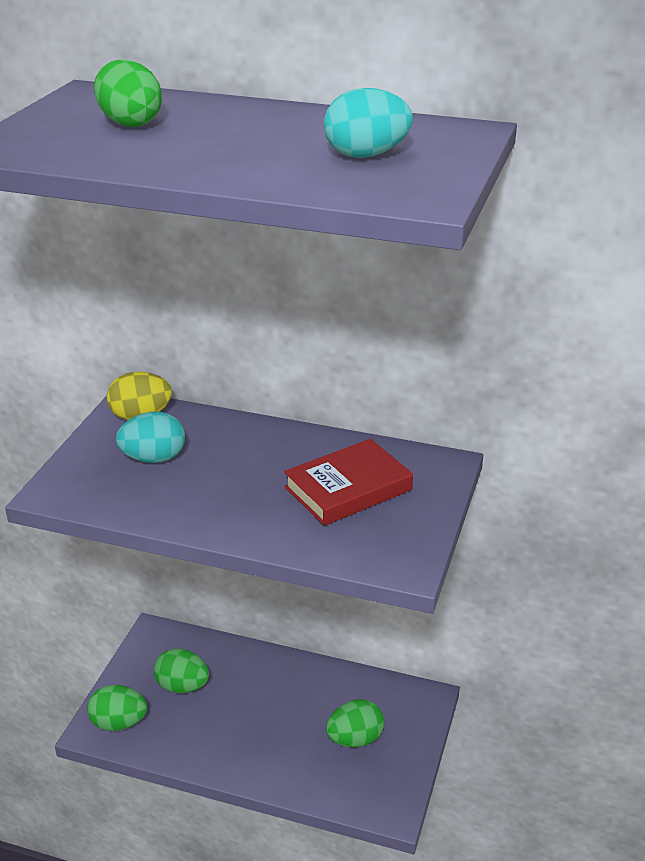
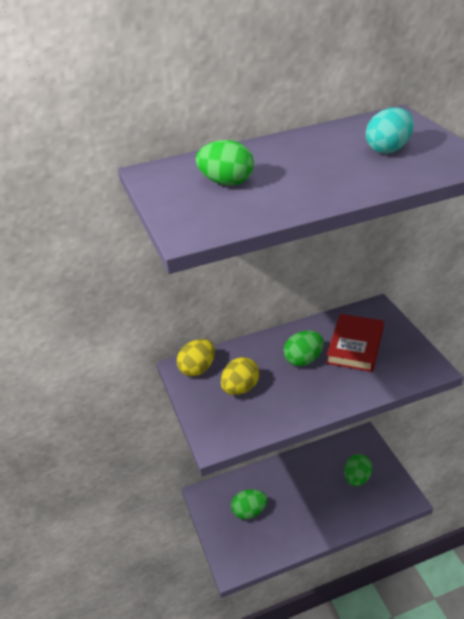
camera: 35 degrees left, 5 degrees up
(119, 723) = (240, 554): green egg -> green egg (303, 360)
(153, 458) = (240, 388): turquoise egg -> yellow egg

